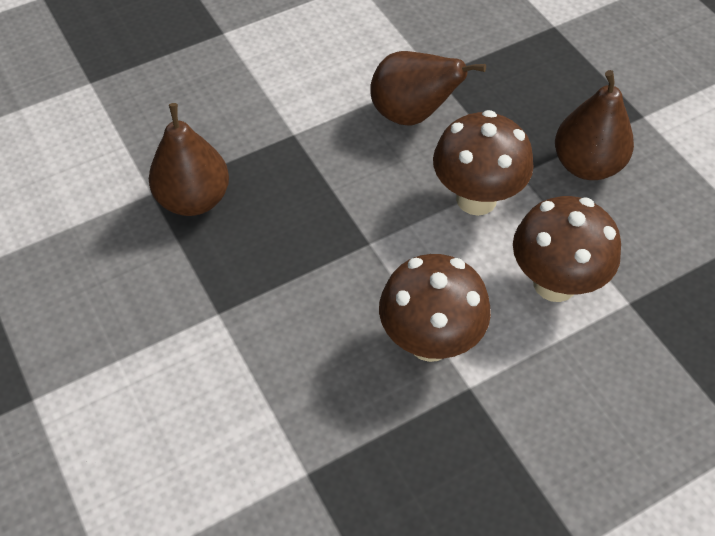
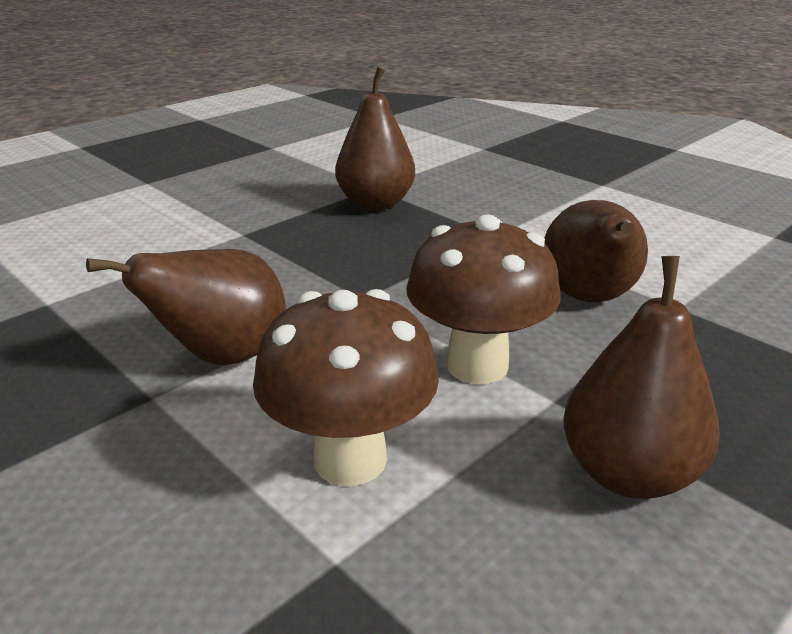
camera: 75 degrees right, 25 degrees down
(430, 341) = (222, 357): brown mushroom -> brown pear

